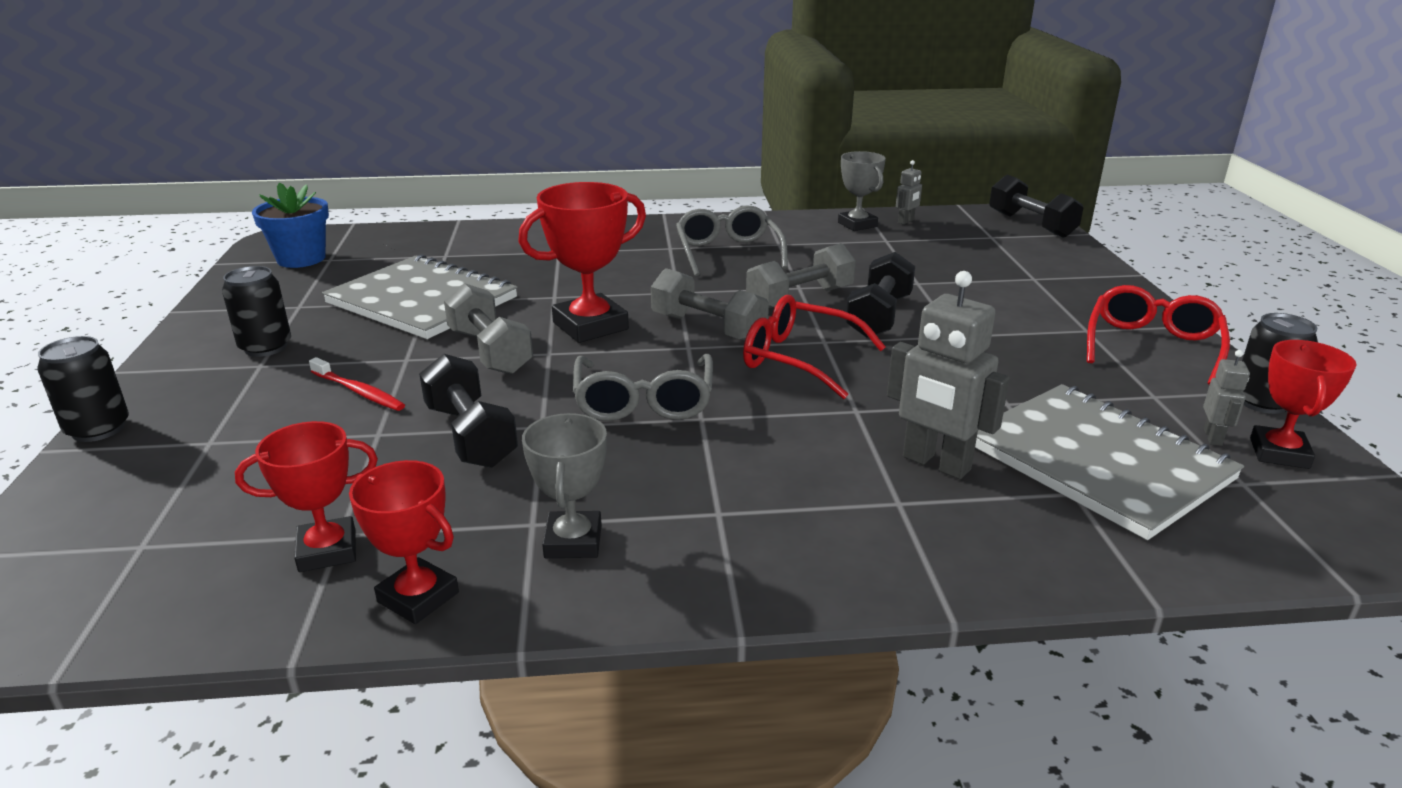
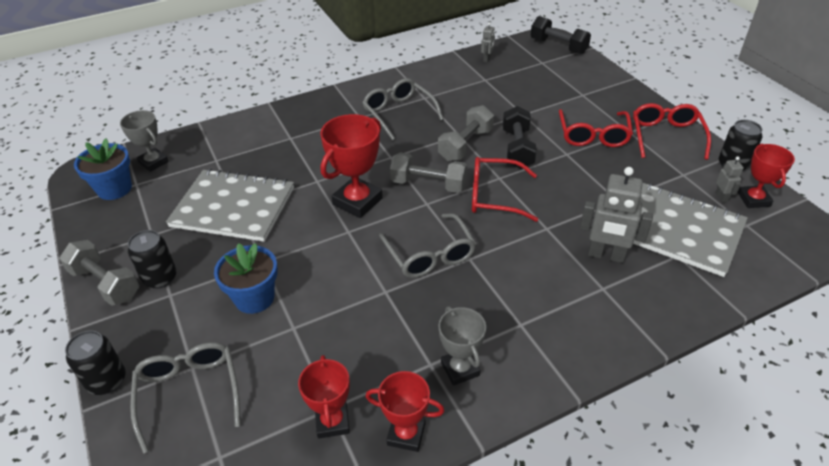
camera: 20 degrees left, 15 degrees up
(178, 467) = (189, 393): none -> grey glasses
(327, 551) = (332, 422): red trophy -> red trophy turned 60 degrees counterclockwise
(359, 392) = (254, 298): red toothbrush -> blue flower pot
(470, 435) = (350, 312): black dumbbell -> none
(490, 352) = (311, 240): grey dumbbell -> grey dumbbell (105, 284)
(857, 224) = (460, 68): grey trophy -> grey trophy (153, 162)
(1018, 323) = (593, 135): none -> red glasses

